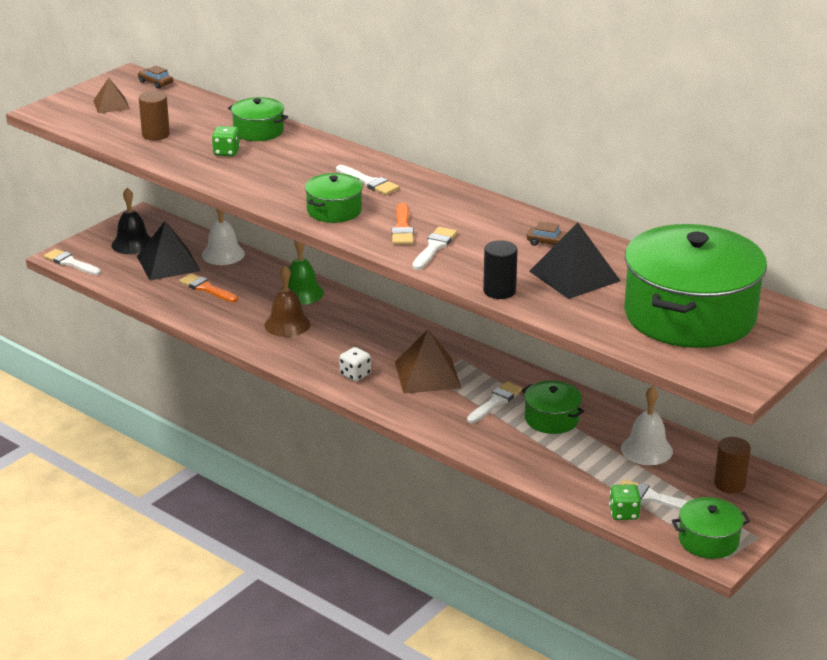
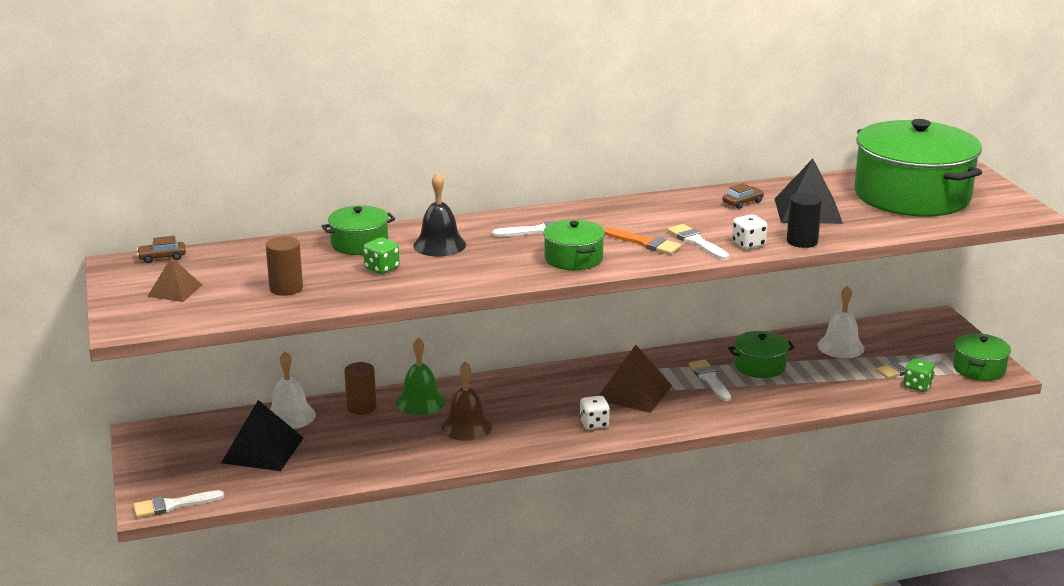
camera: 55 degrees left, 5 degrees down
(132, 244) = (191, 457): black bell -> black bell (439, 245)
(206, 288) = (342, 445): orange brush -> none
(460, 270) = (748, 244): none -> white dice
(729, 484) = (915, 335): brown cylinder -> brown cylinder (361, 407)

